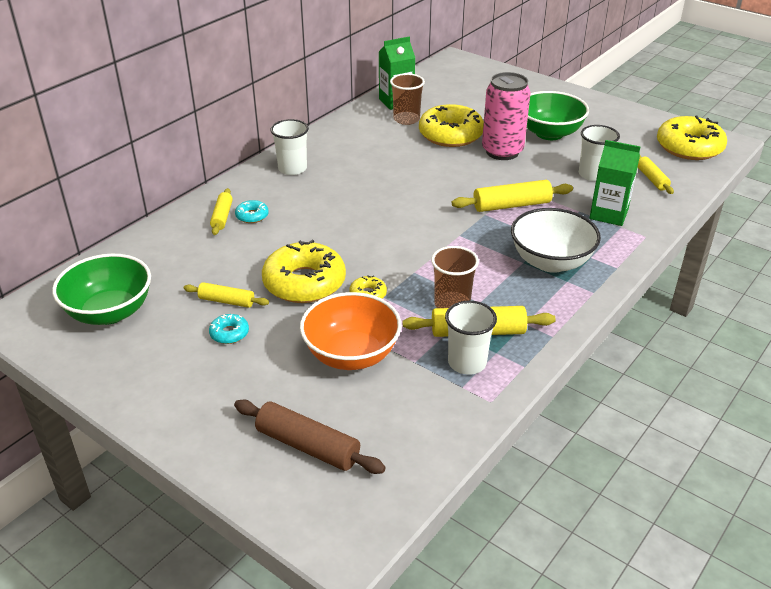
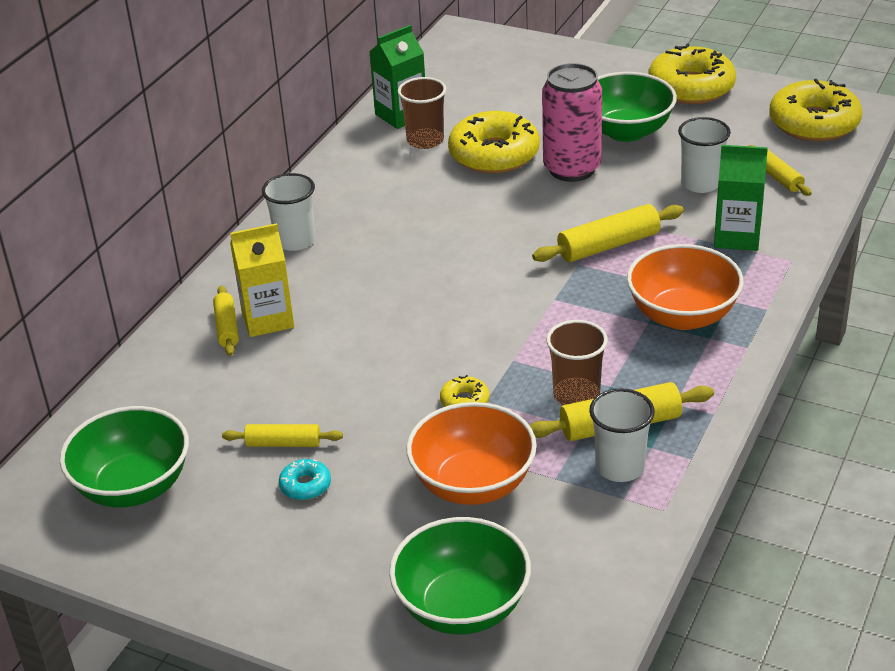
camera: 10 degrees left, 0 degrees up
(252, 216) = (267, 319): turquoise donut -> yellow carton
(304, 282) = (376, 400): yellow donut -> yellow donut (691, 87)
(308, 446) = (462, 607): brown rolling pin -> green bowl
(551, 262) = (682, 315): white bowl -> orange bowl

